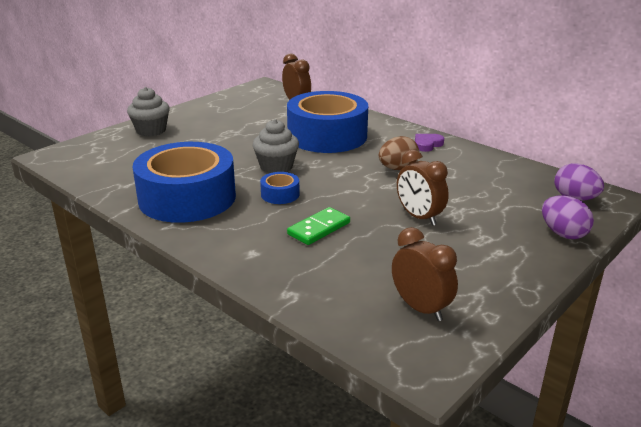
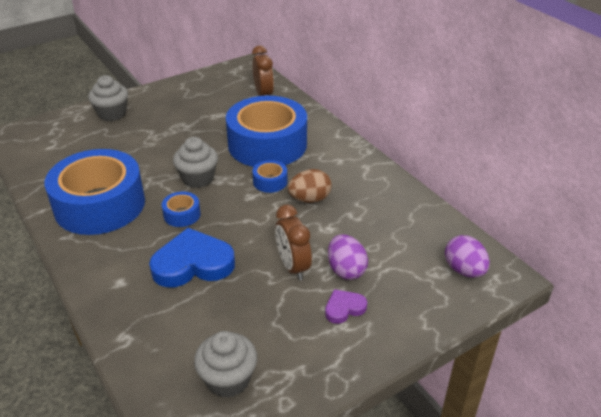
camera: 15 degrees right, 10 degrees up
(319, 228) = (193, 264): green domino -> blue heart
(350, 161) = (270, 181): none -> blue tape
(420, 308) = (228, 379): brown clock -> grey cupcake
(427, 144) = (358, 171): purple heart -> purple heart (344, 308)
(563, 234) = (421, 315): purple egg -> purple egg (346, 270)

